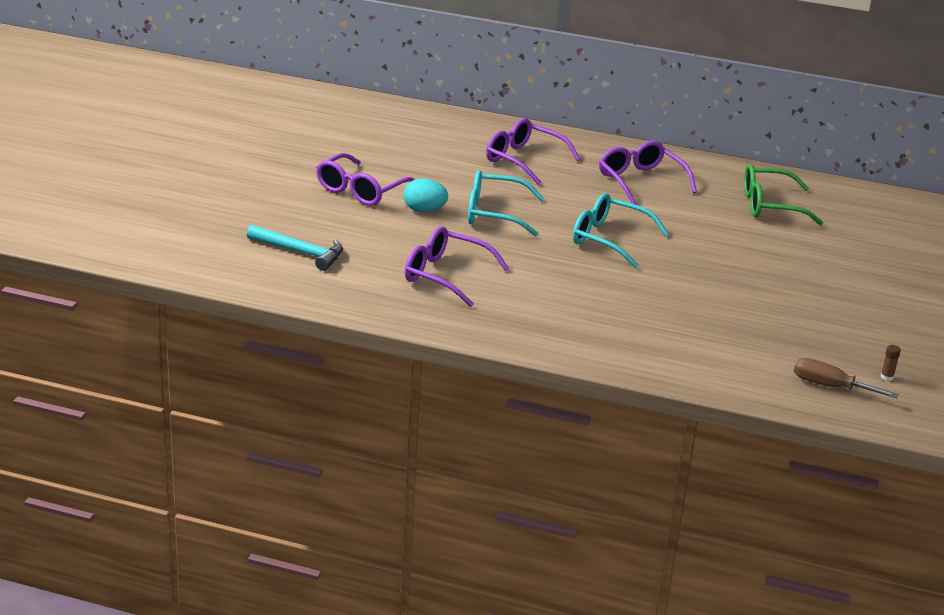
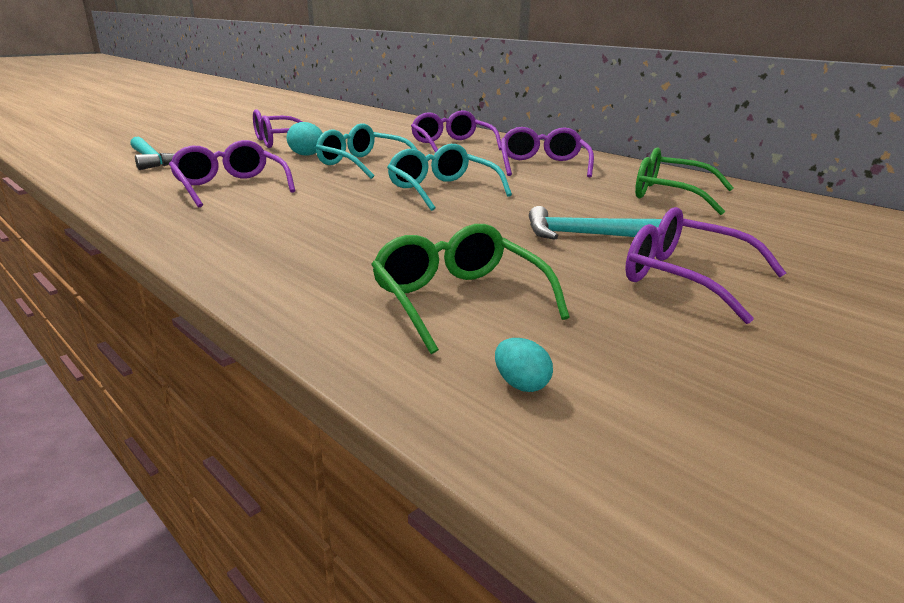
camera: 30 degrees right, 5 degrees down
(749, 346) = (458, 300): none -> green glasses
(759, 270) = (586, 235): none -> turquoise hammer
(830, 386) = (521, 384): brown screwdriver -> turquoise egg
(843, 296) = (685, 278): none -> purple glasses
(887, 377) = (658, 397): brown glue stick -> none

